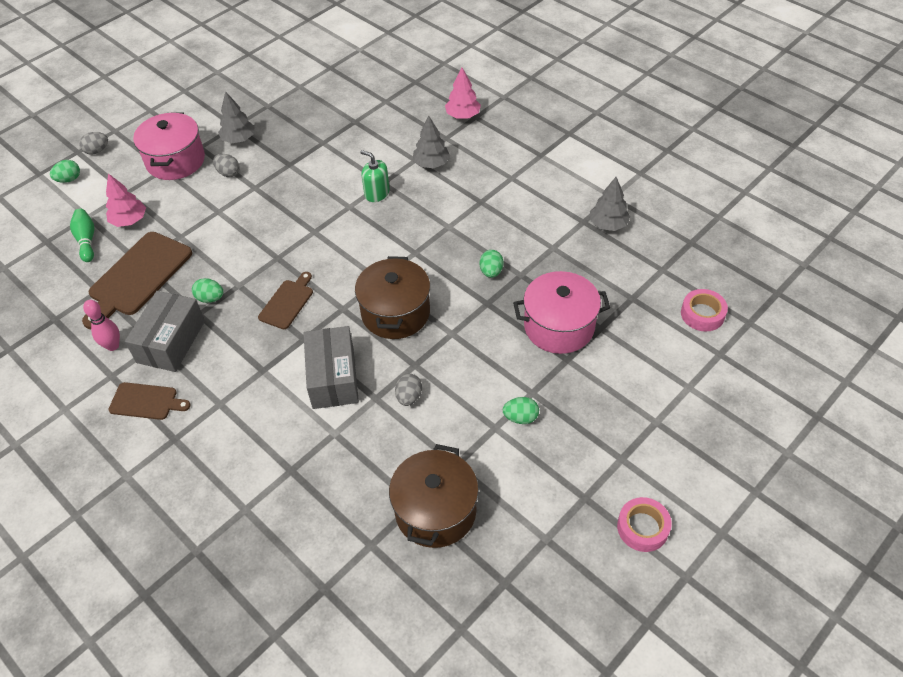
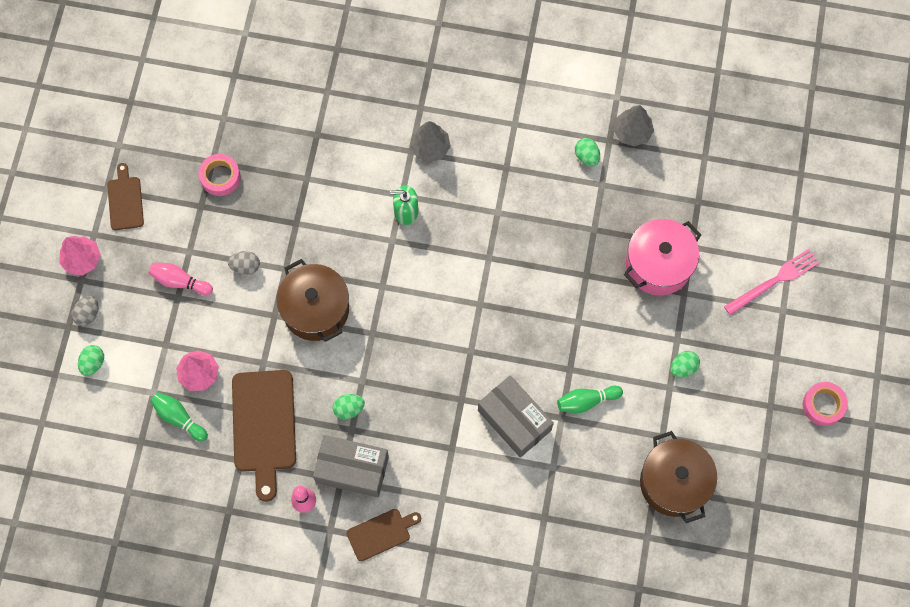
camera: 35 degrees left, 20 degrees up
(171, 341) = (352, 469): grey box -> grey box turned 60 degrees counterclockwise
(175, 161) = (180, 281): pink pot -> pink bowling pin
(239, 139) = (220, 220): grey tree -> none
(287, 302) = (419, 373): brown cutting board -> brown cutting board (125, 201)
(395, 313) = (518, 329): brown pot -> brown pot (316, 309)
(409, 397) = (586, 401): grey egg -> green bowling pin
(463, 115) = (416, 70): pink tree -> pink tree (82, 259)
(491, 272) = (567, 241): green egg -> green egg (586, 156)
(664, 393) = (774, 281): none -> pink fork
(702, 314) = (761, 186): pink tape -> pink tape (220, 177)

